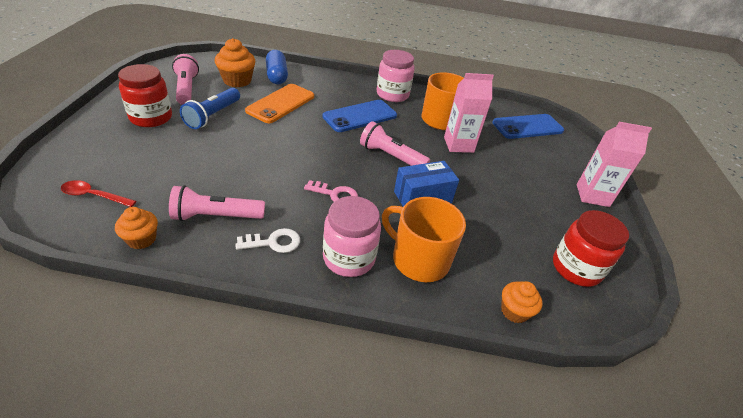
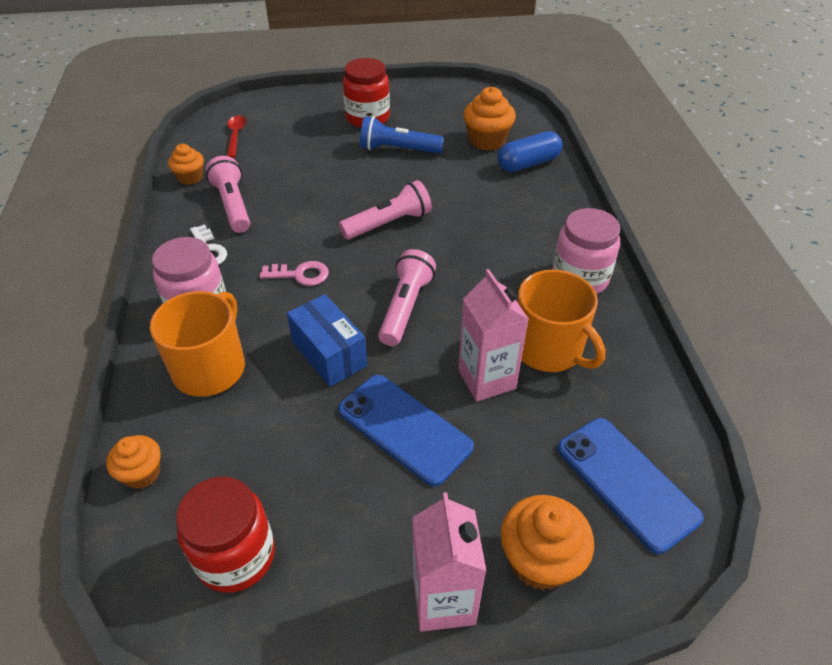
camera: 80 degrees right, 5 degrees up
(186, 89) = (438, 117): pink flashlight -> pink flashlight (388, 223)
(281, 103) = (462, 185): orange phone -> none
(335, 194) = (300, 274): pink key -> pink key turned 90 degrees counterclockwise
(360, 116) = (486, 258): blue phone -> blue phone (404, 428)
(568, 162) = (540, 560): none -> orange cupcake

